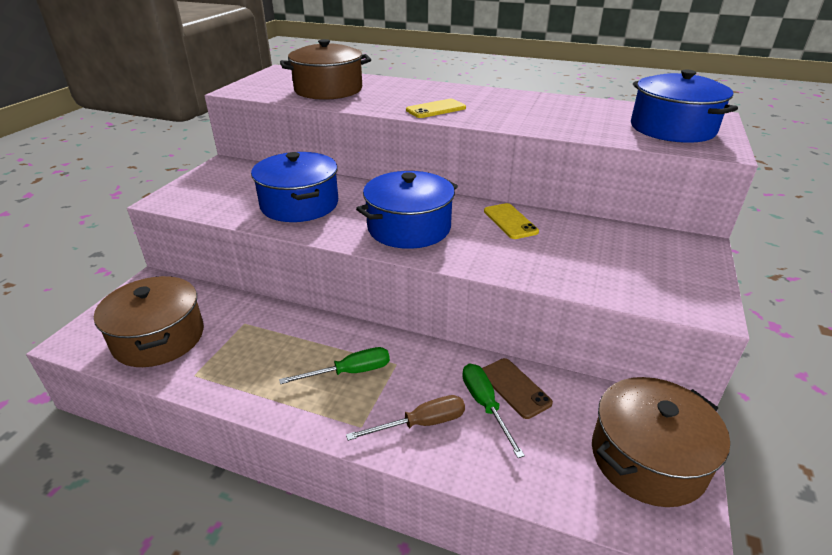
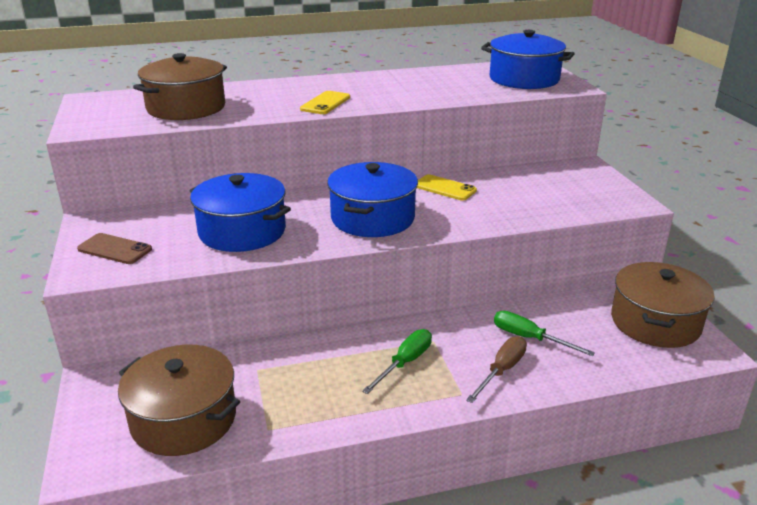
camera: 35 degrees left, 5 degrees down
(514, 388) = (535, 318): brown phone -> brown phone (114, 249)

